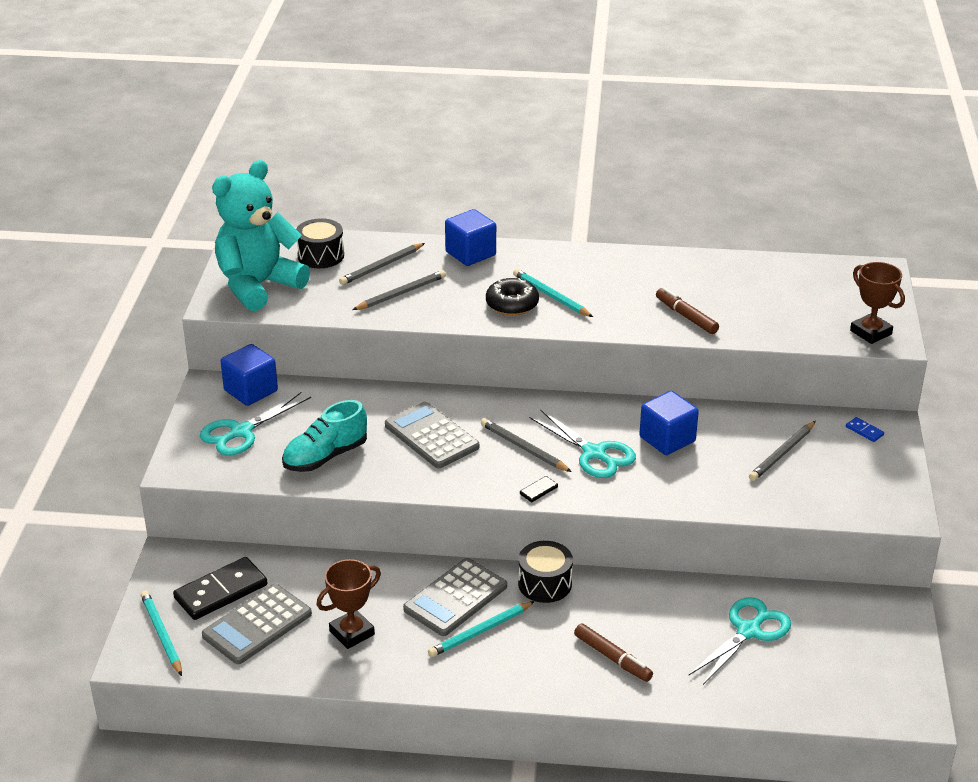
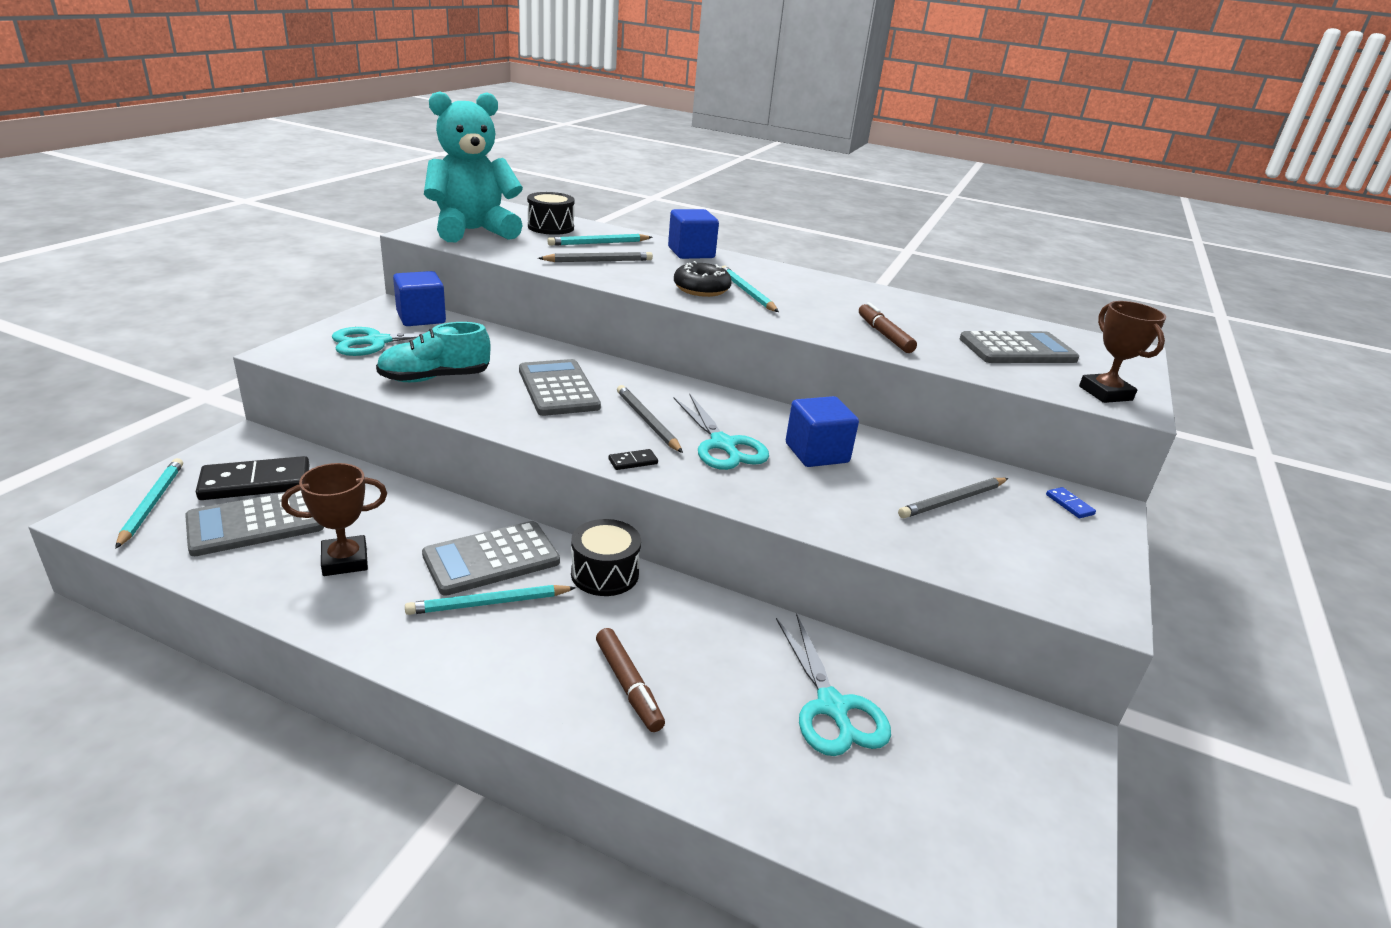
camera: 15 degrees right, 5 degrees down
(381, 266) = (599, 243): grey pencil -> turquoise pencil
(748, 631) = (832, 707): turquoise scissors -> turquoise scissors turned 105 degrees clockwise
(794, 301) = (1017, 350): none -> grey calculator

